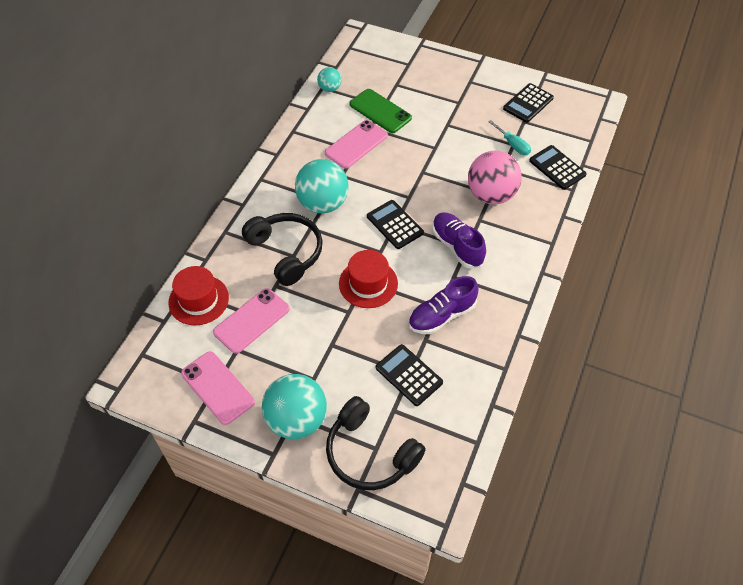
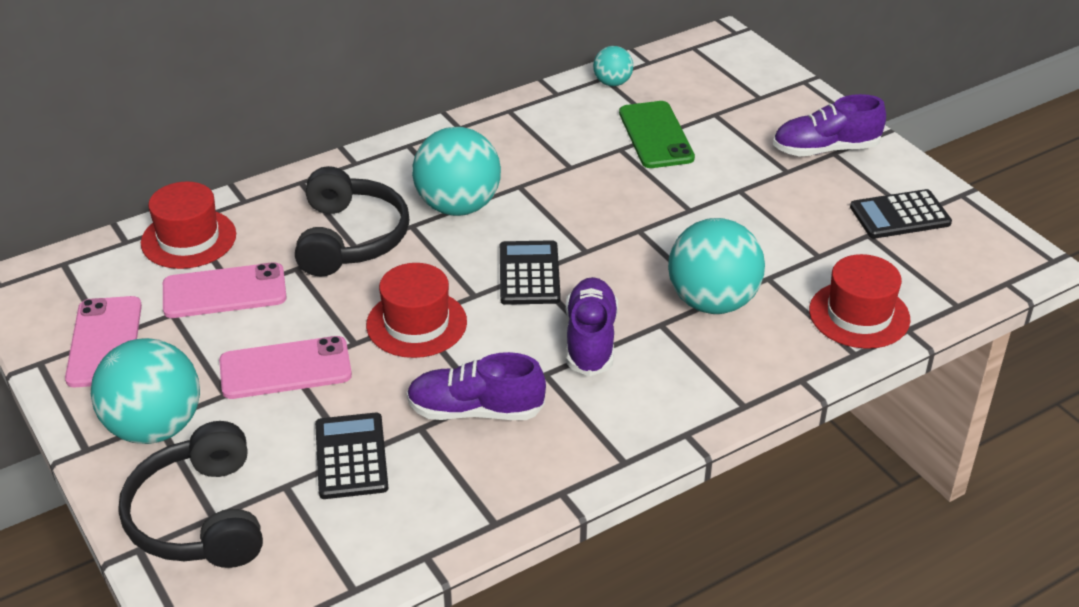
camera: 35 degrees right, 15 degrees down
(356, 144) = (579, 159): pink phone -> pink phone (285, 369)
(465, 81) = (825, 149): none -> purple shoe
(491, 195) = (712, 302): pink ball -> turquoise ball
(513, 145) = (816, 256): turquoise screwdriver -> none
(557, 168) = (859, 315): black calculator -> red hat

